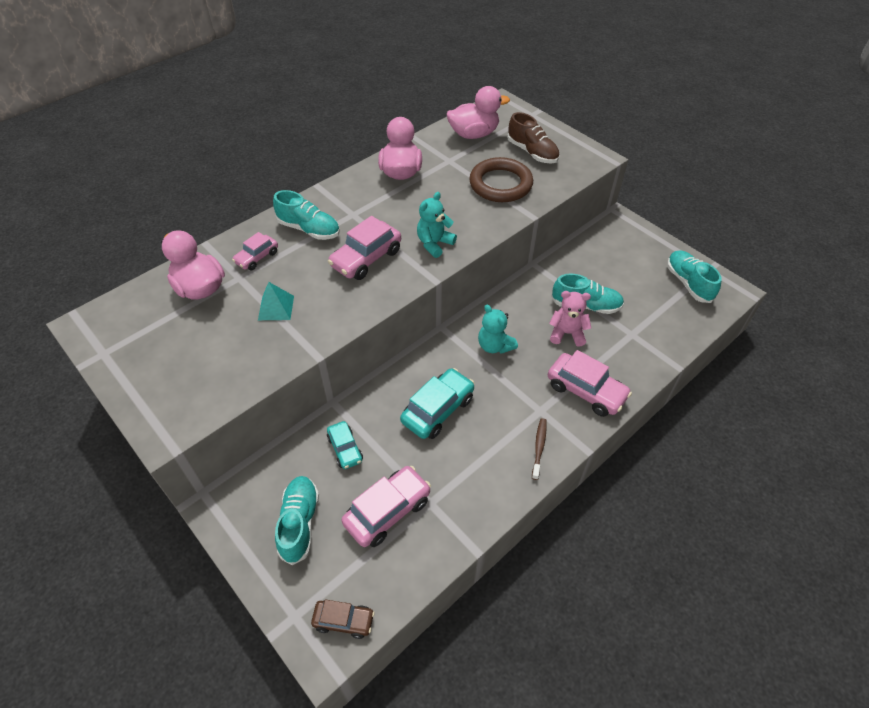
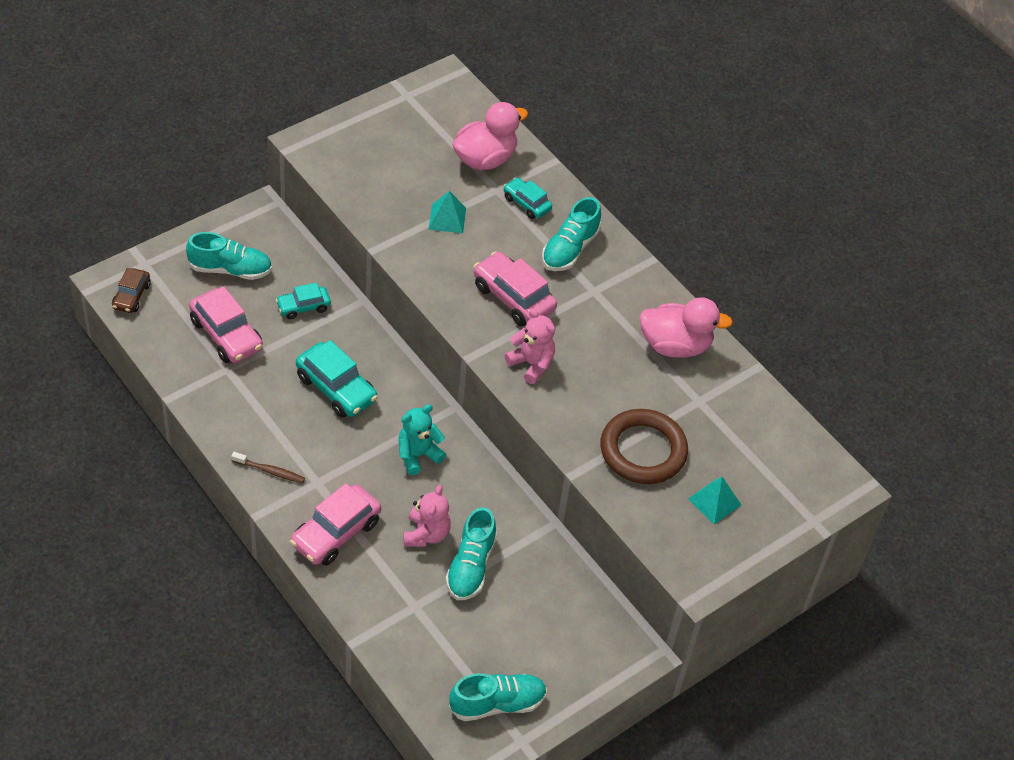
camera: 90 degrees right, 0 degrees up
(257, 257) = (526, 203): pink car -> turquoise car
(434, 244) = (531, 364): turquoise teddy bear -> pink teddy bear
(474, 134) = (761, 438): pink duck -> none
(532, 152) = (714, 501): brown shoe -> turquoise pyramid

